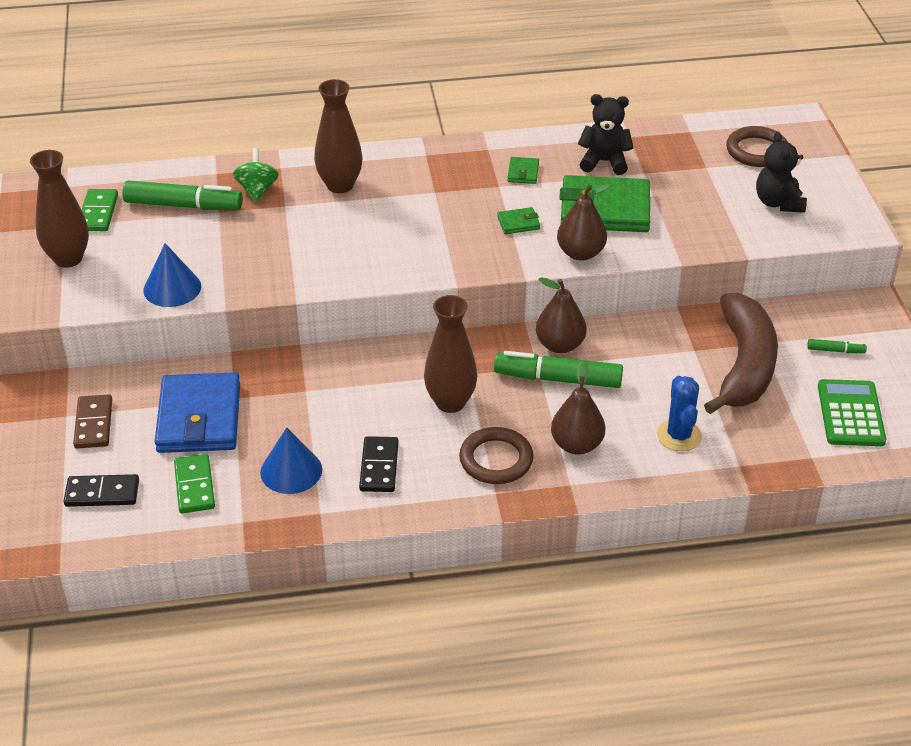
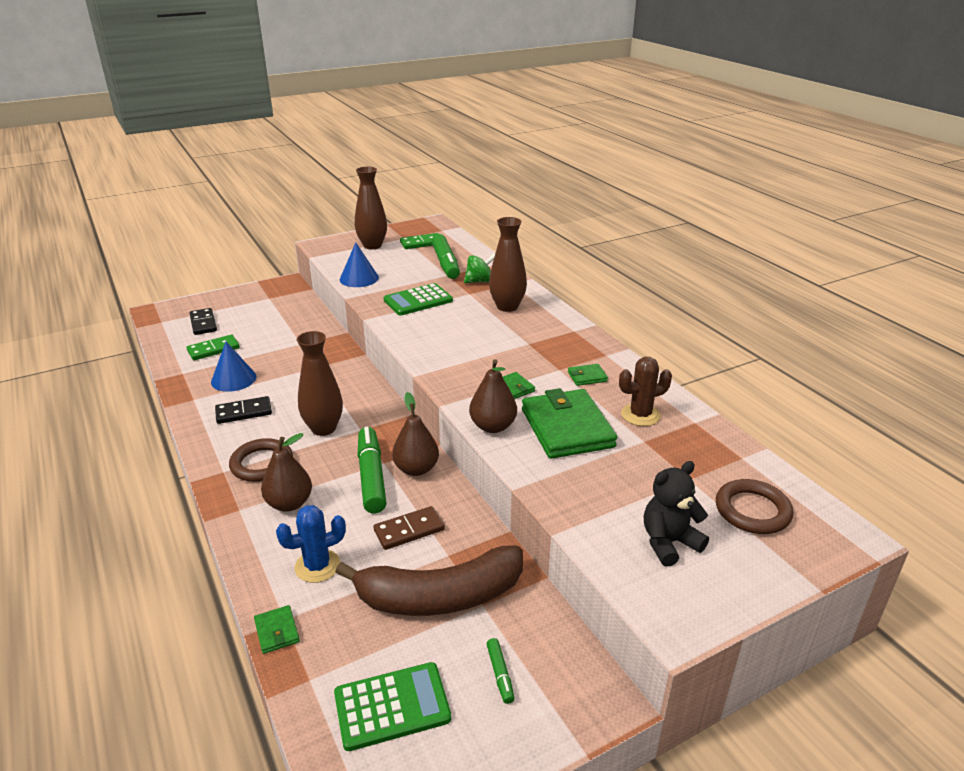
camera: 70 degrees right, 10 degrees down
(93, 424) = (263, 307): brown domino -> brown domino (409, 530)
(199, 418) = (278, 336): blue wallet -> none
(276, 249) = (418, 300): none -> green calculator
(604, 162) = (640, 415): black teddy bear -> brown cactus
(753, 471) = (277, 631): none -> green wallet

